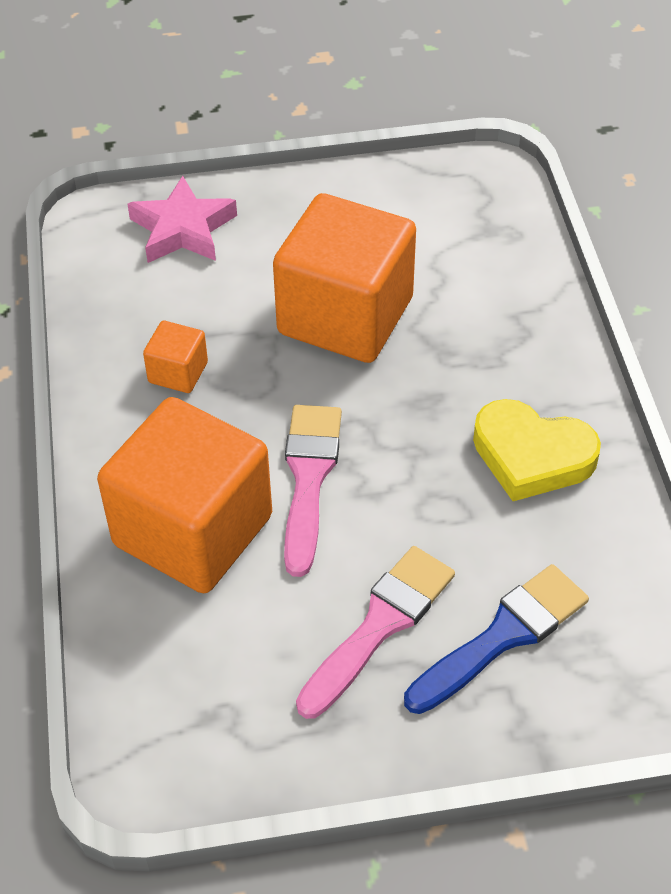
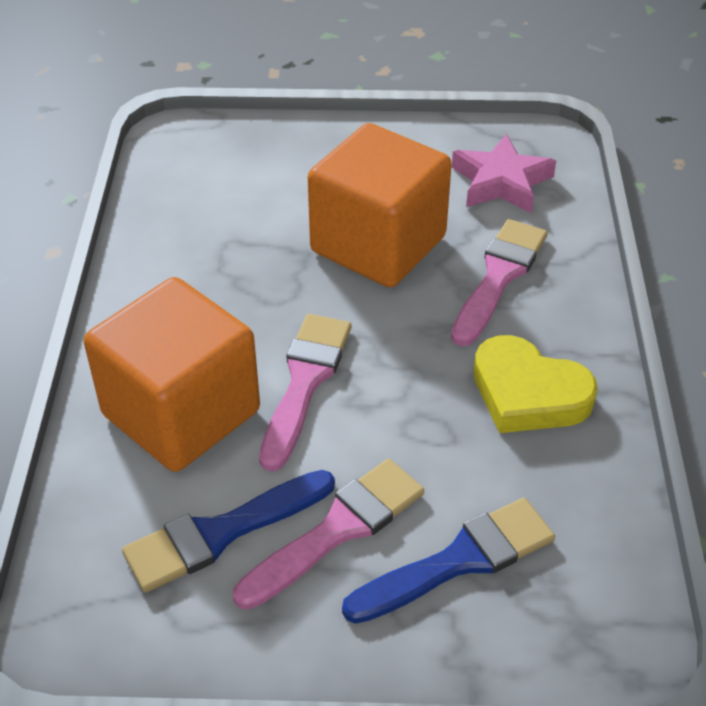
camera: 10 degrees right, 5 degrees down
(178, 372) = (209, 272): orange cube -> none
(183, 229) = (249, 153): pink star -> pink star (501, 182)
(267, 647) = (221, 533): none -> blue brush
(476, 334) = (499, 277): none -> pink brush

